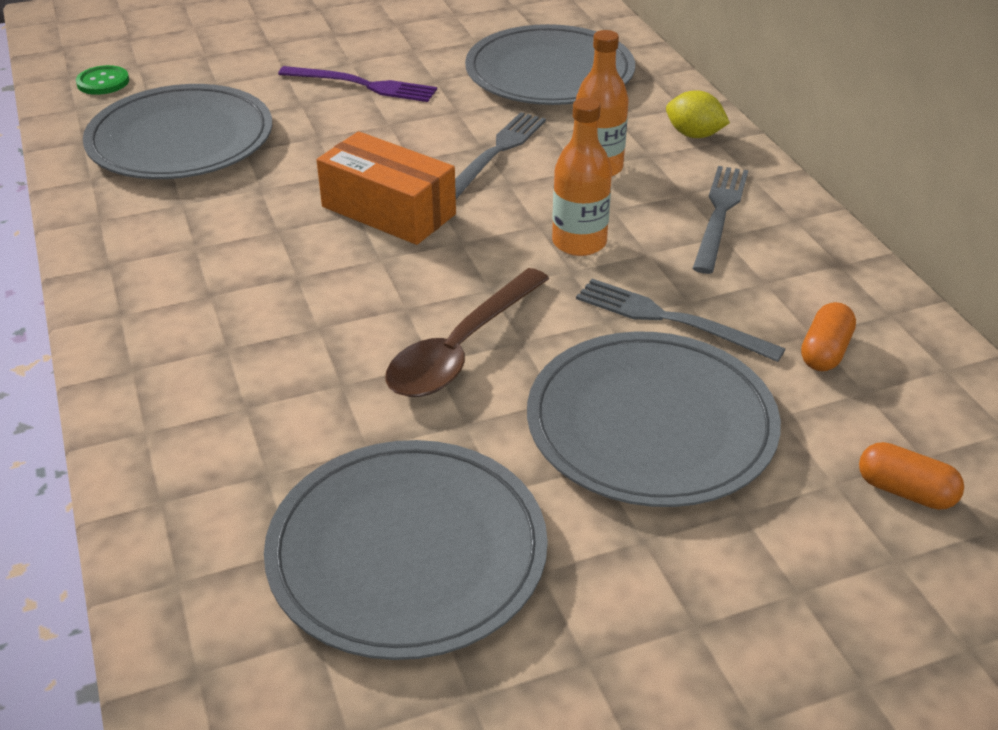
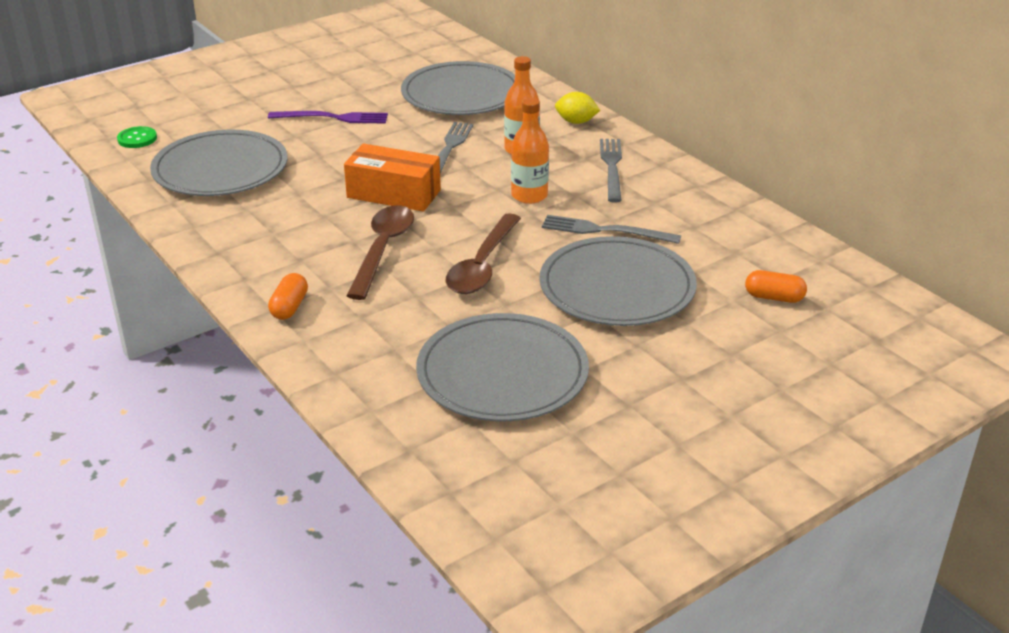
camera: 15 degrees left, 5 degrees down
(331, 298) = (383, 250): none -> brown spoon
(825, 352) = (704, 234): orange capsule -> orange capsule (289, 307)

